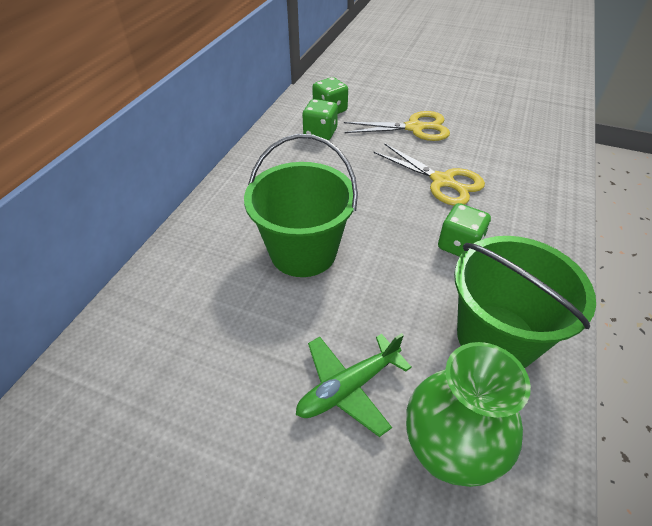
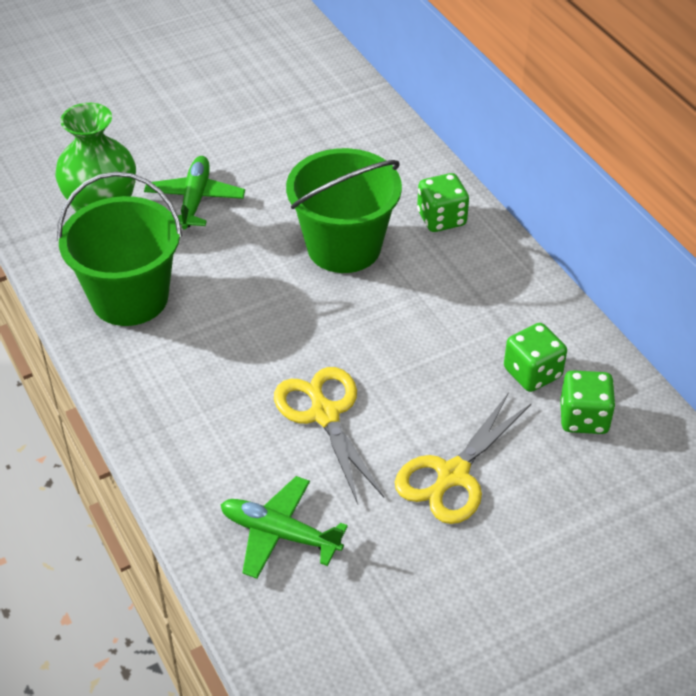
camera: 130 degrees right, 0 degrees up
(442, 181) = (325, 414): yellow scissors -> yellow scissors turned 75 degrees clockwise
(459, 245) = (230, 352): green dice -> green dice (441, 219)
(523, 157) = (279, 534): none -> green plane

